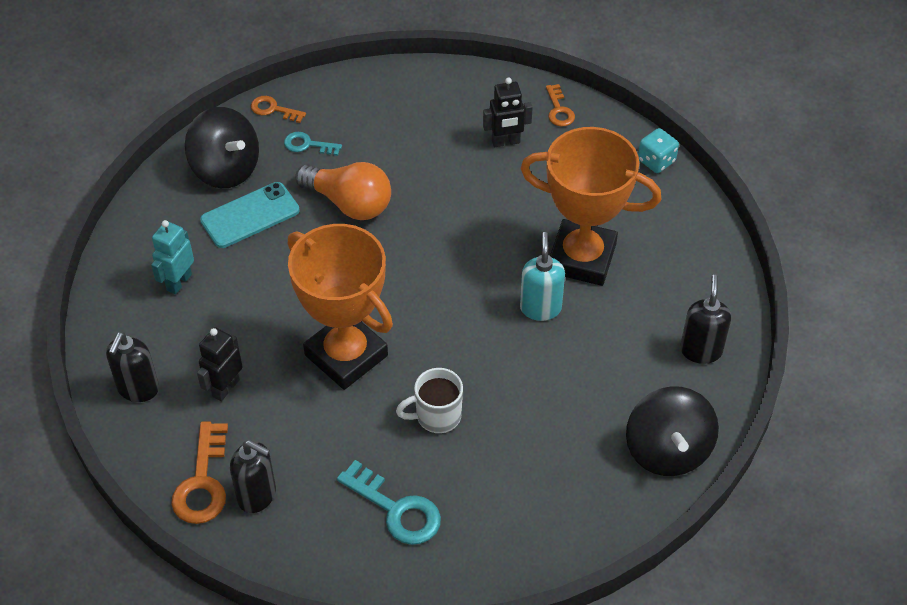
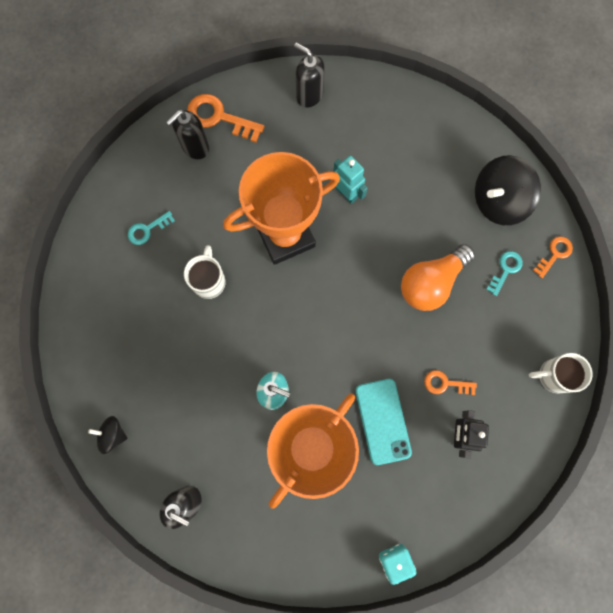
camera: 110 degrees right, 25 degrees up
(179, 282) = (394, 141): turquoise robot -> turquoise robot (346, 193)
(225, 388) = (288, 149): black robot -> none
(250, 215) = (443, 206): turquoise phone -> turquoise phone (382, 421)
(396, 509) = (147, 230): turquoise key -> turquoise key, size x0.59
(410, 84) = (553, 376): none -> white mug
(559, 110) = (483, 497): orange key -> orange key (445, 383)
(667, 450) = (113, 434): black spinning top -> black spinning top, size x0.52

